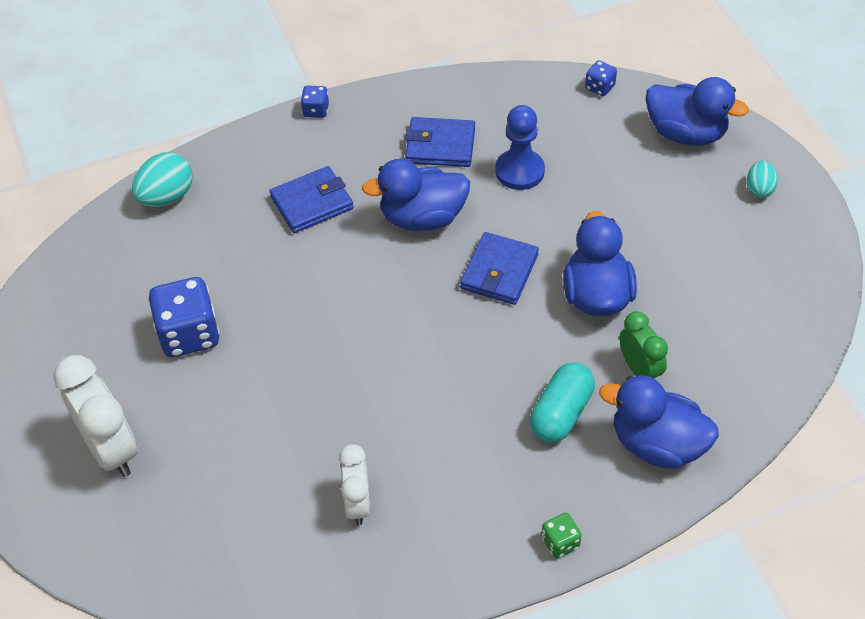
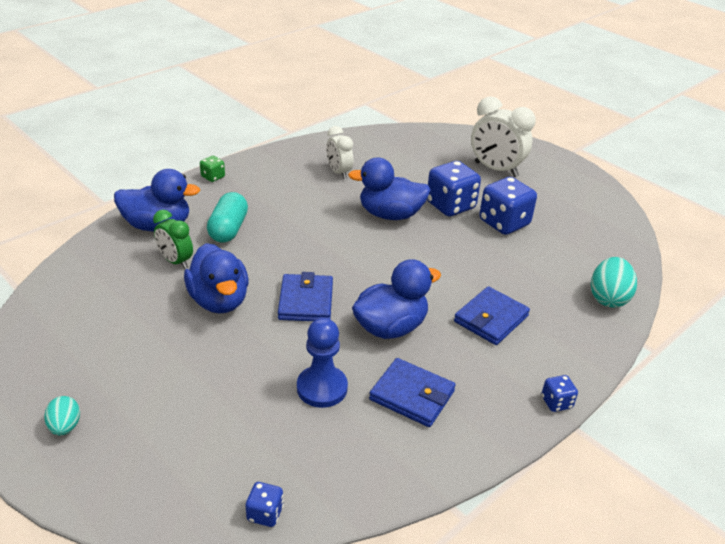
camera: 155 degrees right, 15 degrees down
(236, 385) = (450, 206): none -> blue dice
(440, 145) = (412, 395): blue wallet -> blue wallet turned 45 degrees clockwise
(686, 133) = (150, 475): blue duck -> blue duck (390, 215)

